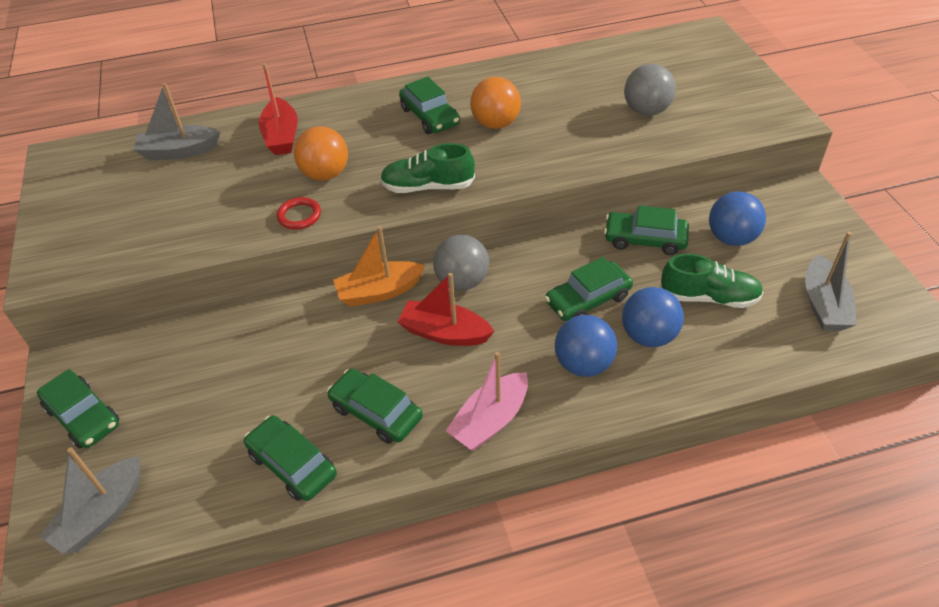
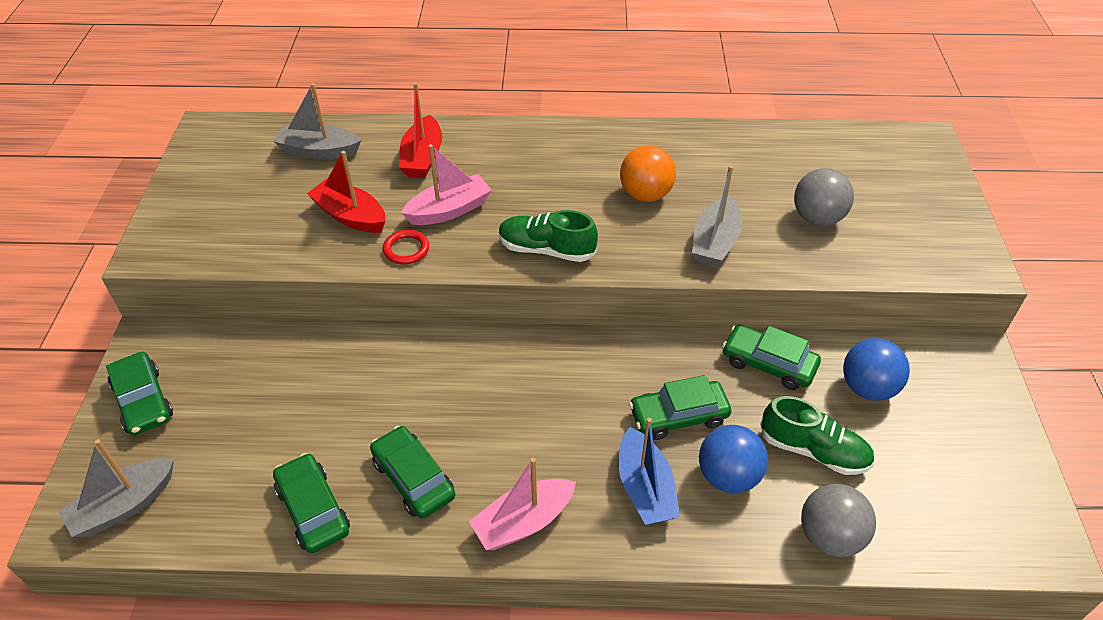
camera: 15 degrees right, 0 degrees up
(325, 174) = (449, 210): orange ball -> pink boat
(379, 292) = (466, 348): orange boat -> none
(429, 116) = (579, 170): green car -> none
(444, 333) = (514, 412): red boat -> red boat (350, 216)
(462, 281) = (554, 359): grey ball -> grey ball (829, 536)
(583, 364) = (645, 488): blue ball -> blue boat
(824, 304) = (944, 496): grey boat -> grey boat (715, 242)

